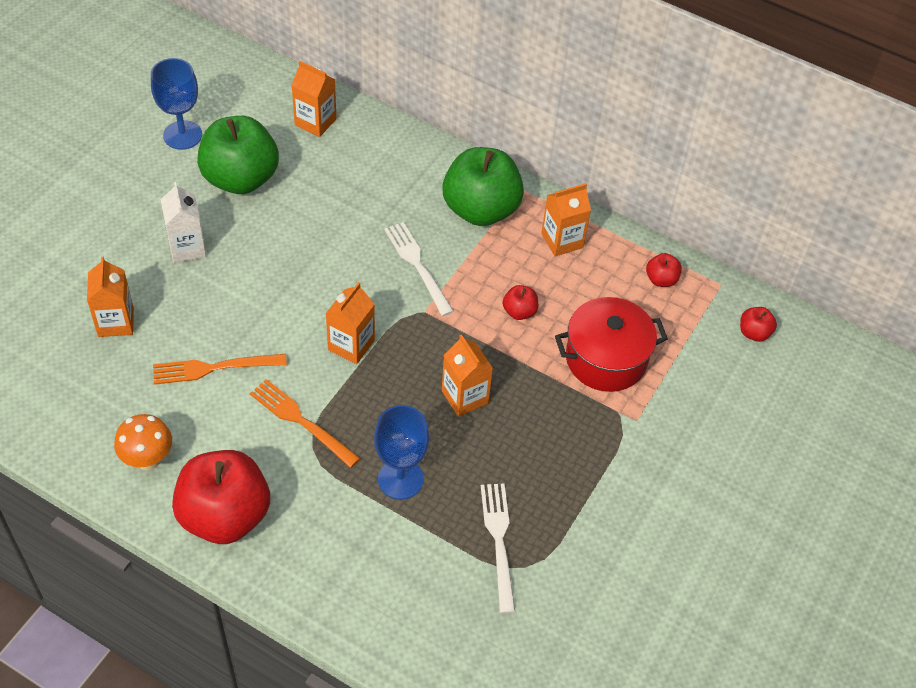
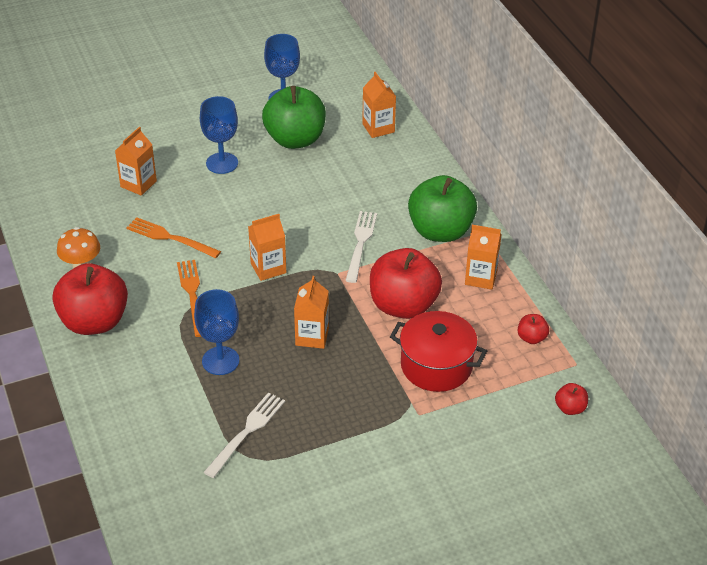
camera: 40 degrees right, 10 degrees down
(187, 247) = (222, 163): white carton -> blue goblet
(519, 312) = (403, 305): red apple -> red apple, size x2.34

